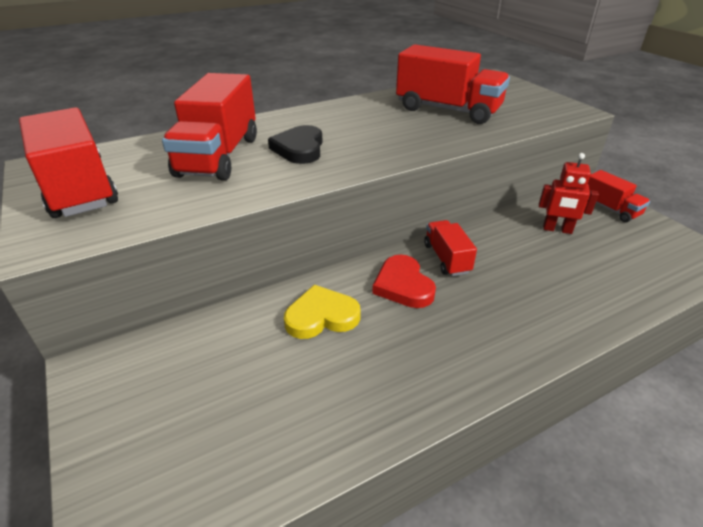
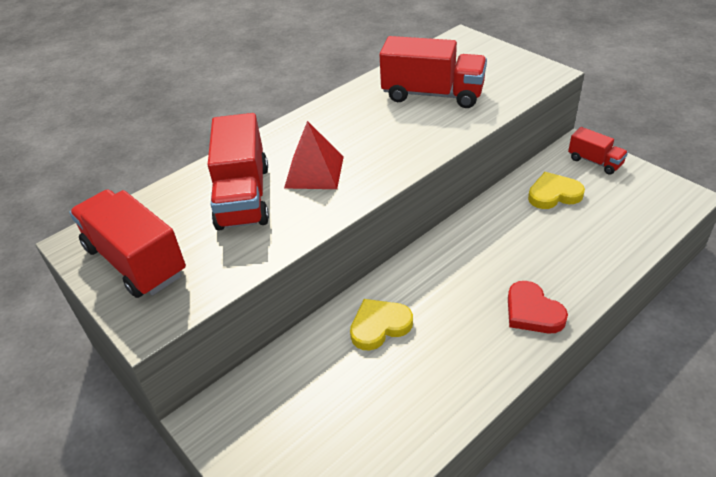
camera: 10 degrees left, 5 degrees up
(299, 149) = (314, 172): black heart -> red pyramid
(403, 285) = (438, 281): red heart -> red heart (532, 312)
(446, 258) = (466, 245): red truck -> none
(557, 229) = (554, 194): red robot -> yellow heart

